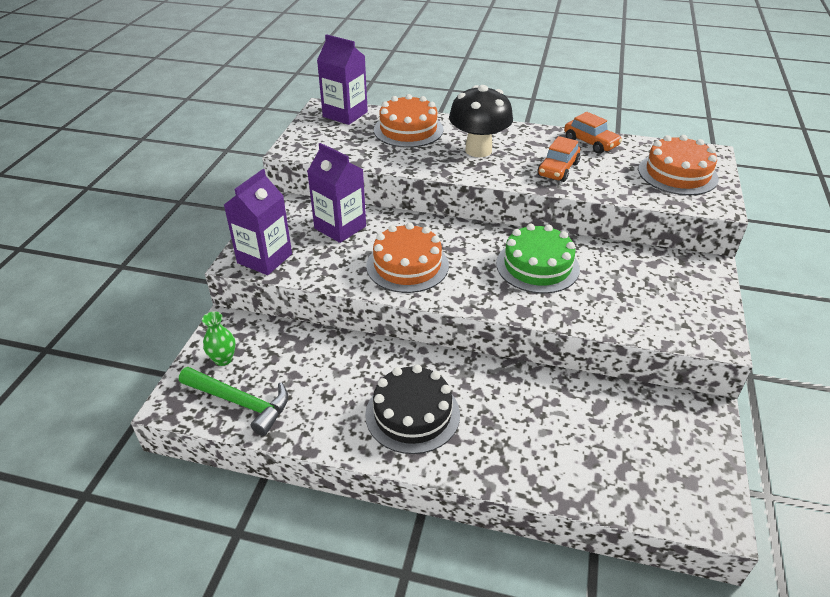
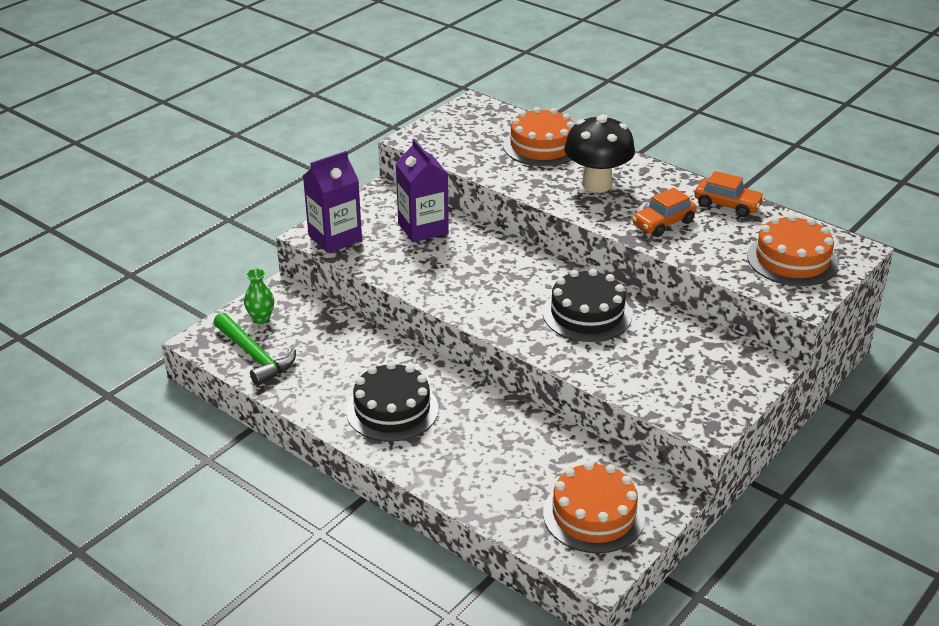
camera: 25 degrees right, 5 degrees down
(345, 114) = (490, 115): purple carton -> none
(407, 265) = (460, 279): orange cake -> orange cake (593, 515)
(537, 266) = (587, 314): green cake -> black cake
(590, 143) = (727, 205): orange car -> orange car turned 45 degrees counterclockwise

